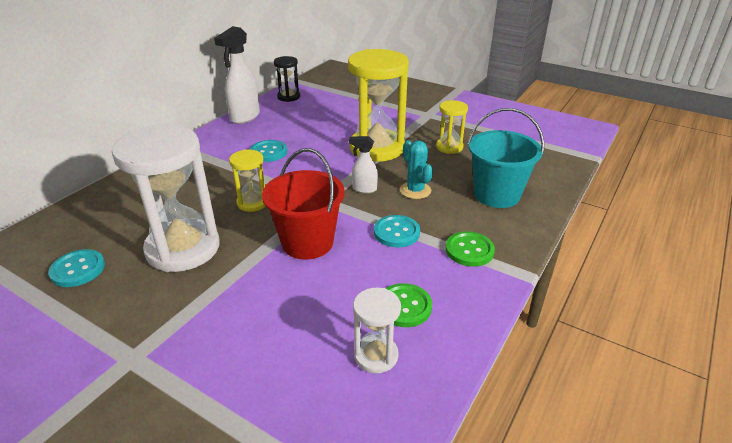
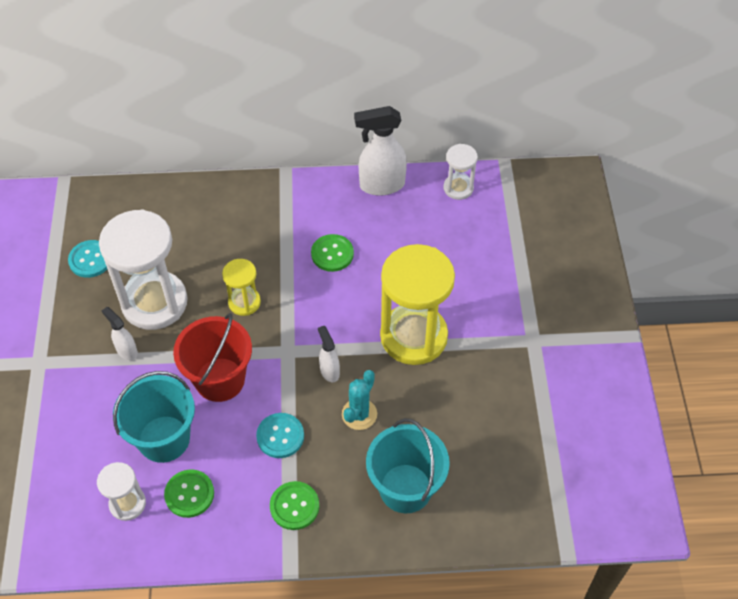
camera: 55 degrees right, 20 degrees up
(207, 286) = (126, 350): none -> white spray bottle
(268, 152) = (332, 254): turquoise button -> green button
(288, 97) = (458, 188): black hourglass -> white hourglass
(329, 299) = (164, 439): none -> turquoise bucket
(449, 147) = (471, 400): yellow hourglass -> none

